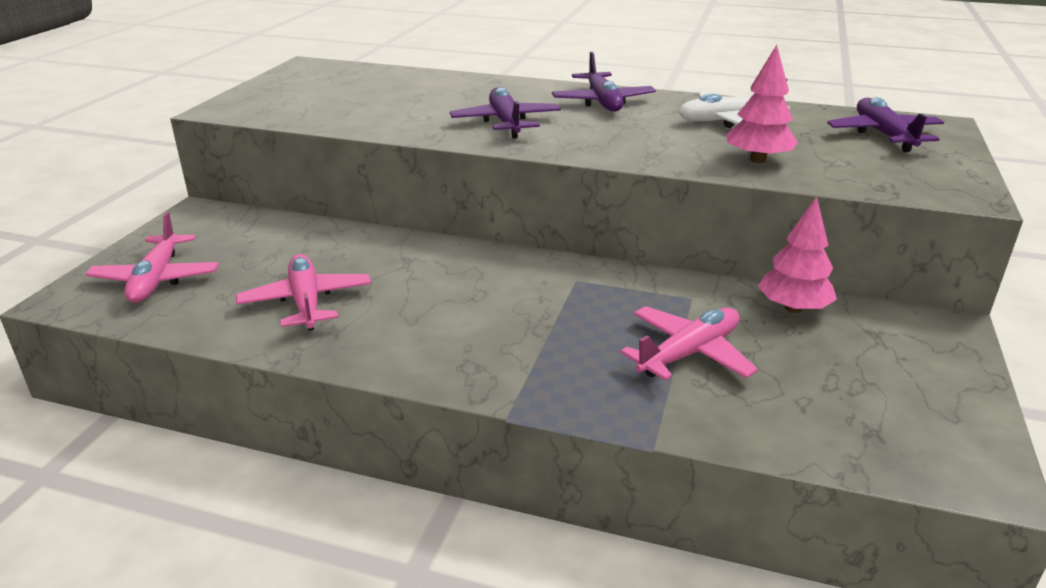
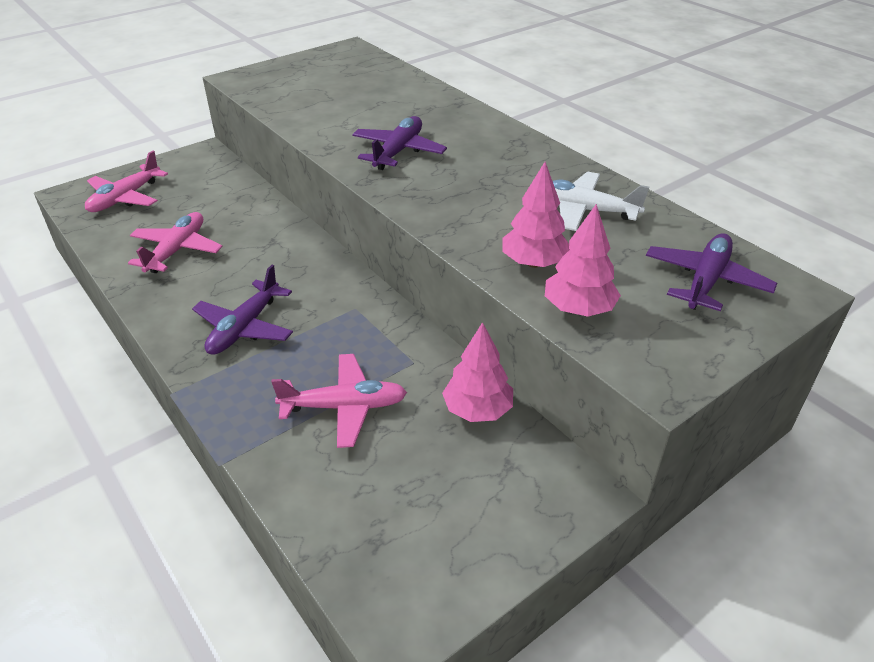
camera: 35 degrees right, 10 degrees up
(602, 102) = (507, 154): purple plane -> purple plane (244, 327)
(841, 175) = (578, 309): none -> pink tree

